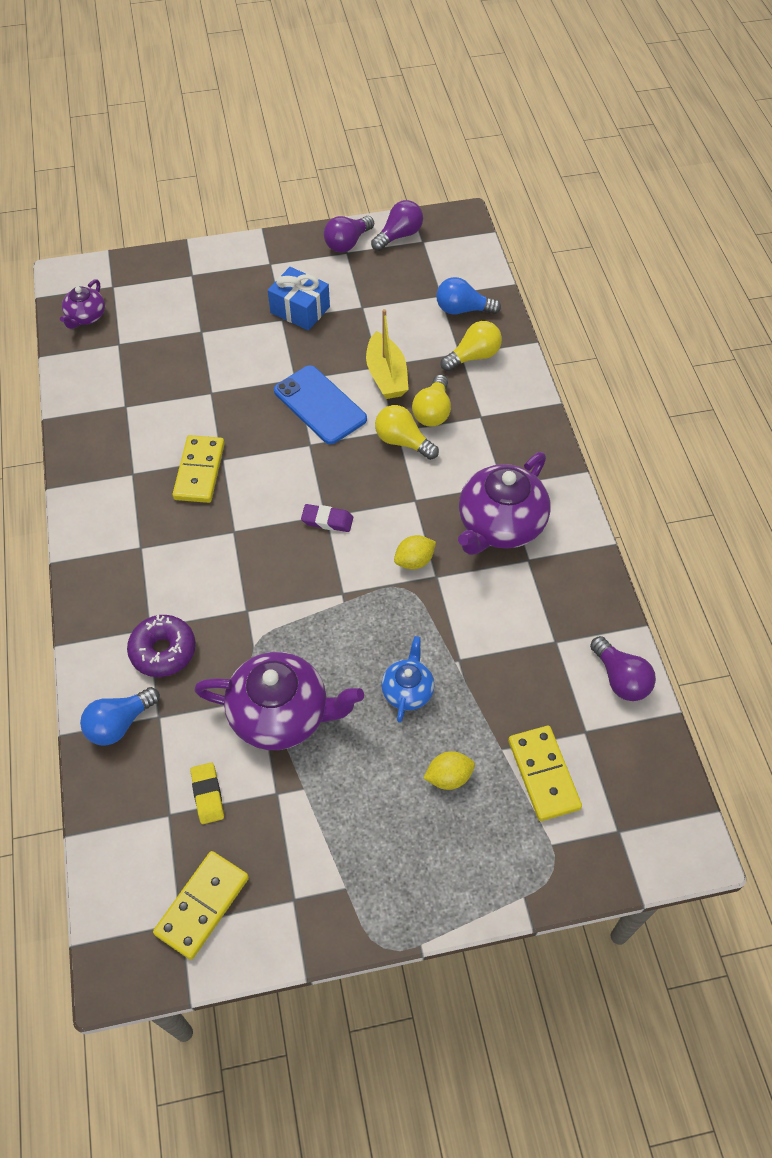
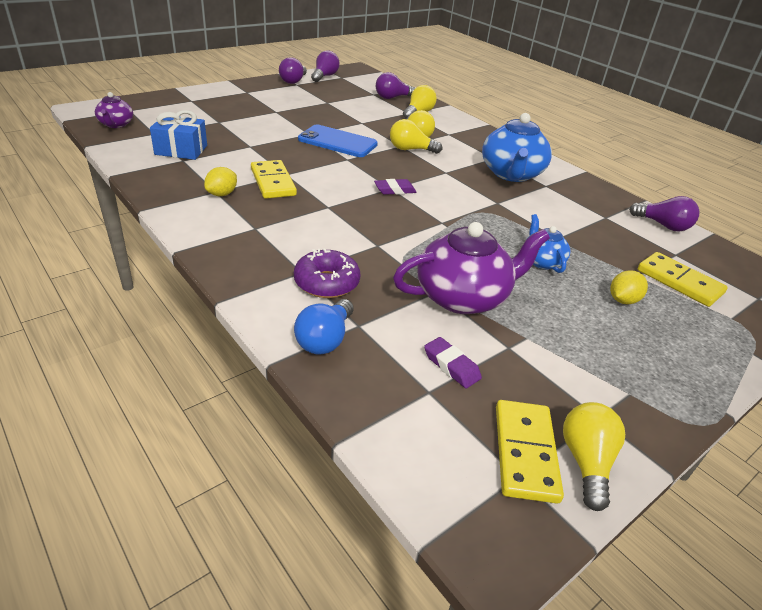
camera: 30 degrees left, 20 degrees down
(208, 795) = (451, 366): yellow eraser -> purple eraser
(244, 935) = (586, 462): none -> yellow light bulb
(300, 310) = (285, 107): blue gift -> blue gift (181, 150)
(386, 375) = (371, 125): yellow boat -> none
(414, 561) = (475, 198): yellow lemon -> yellow lemon (222, 194)
(462, 309) = (392, 98): blue light bulb -> purple light bulb
(500, 525) = (511, 174): purple teapot -> blue teapot

